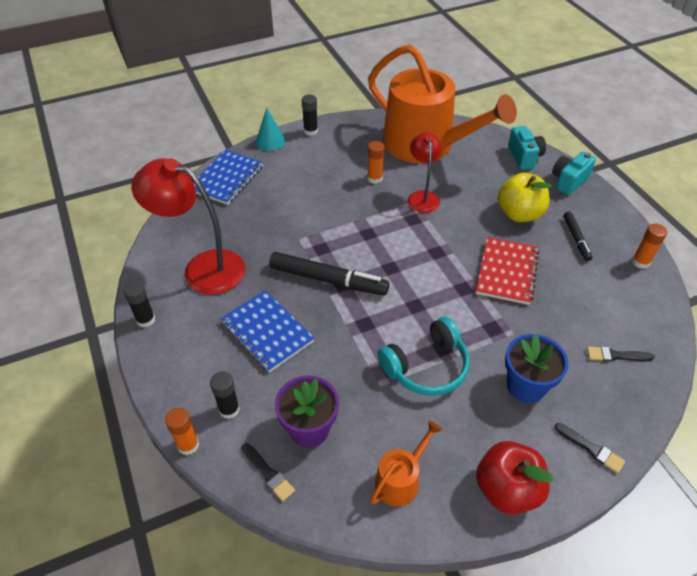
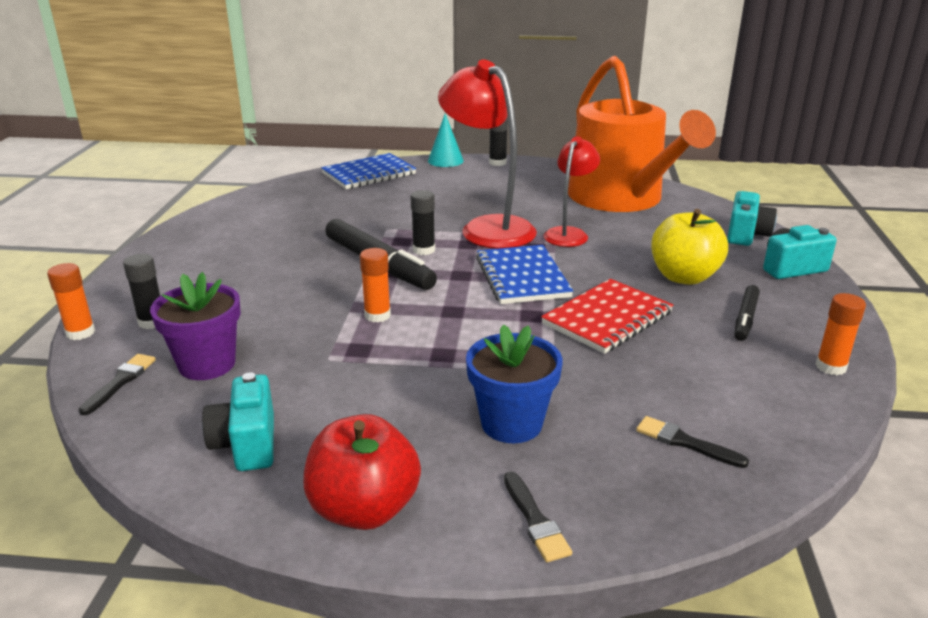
camera: 30 degrees right, 20 degrees down
(146, 320) = (167, 240): black glue stick -> black glue stick (424, 250)
(202, 268) = (265, 223): red lamp -> red lamp (487, 228)
(267, 332) = (265, 281): blue notebook -> blue notebook (522, 277)
(268, 473) = (120, 382): black brush -> black brush turned 150 degrees counterclockwise
(374, 178) = (527, 208): orange glue stick -> orange glue stick (377, 315)
(400, 479) = (246, 444): orange watering can -> turquoise camera
(426, 367) = (402, 362): turquoise headphones -> none

